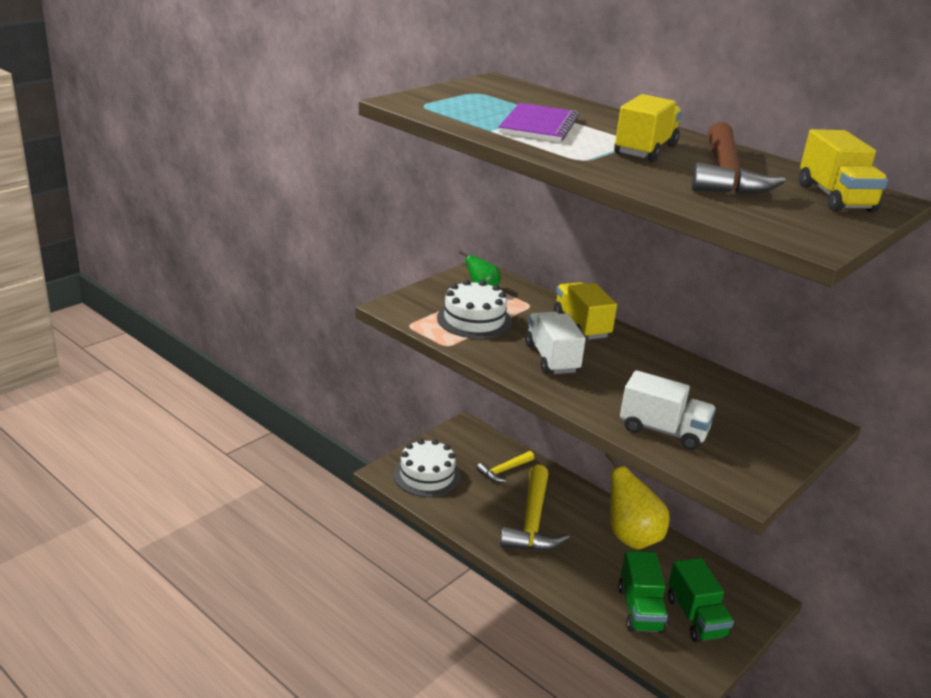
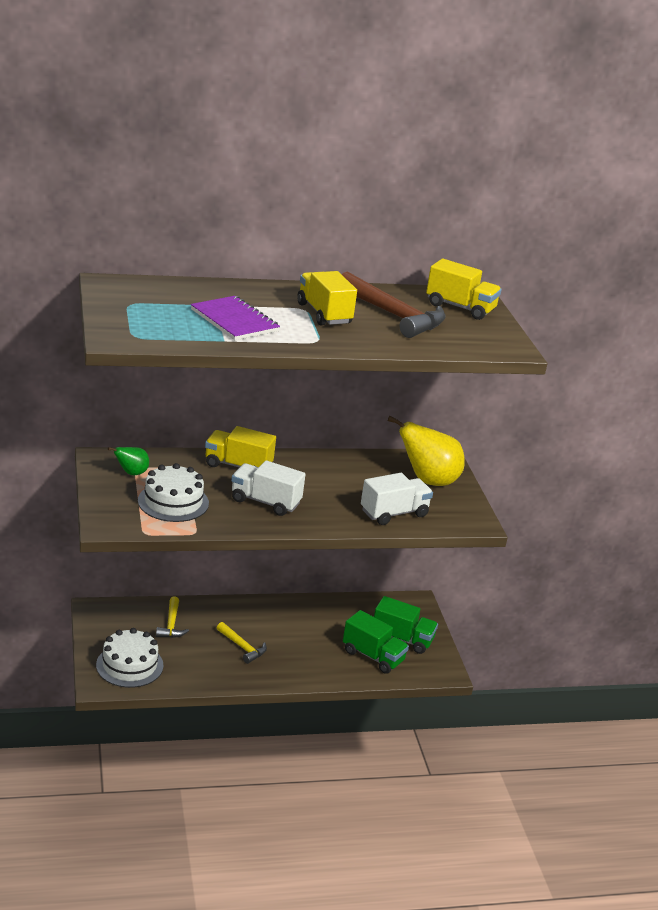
camera: 55 degrees left, 0 degrees up
(532, 522) = (242, 647): yellow hammer -> yellow hammer, size x0.54
(631, 537) = (306, 615): yellow pear -> yellow pear (428, 480)

